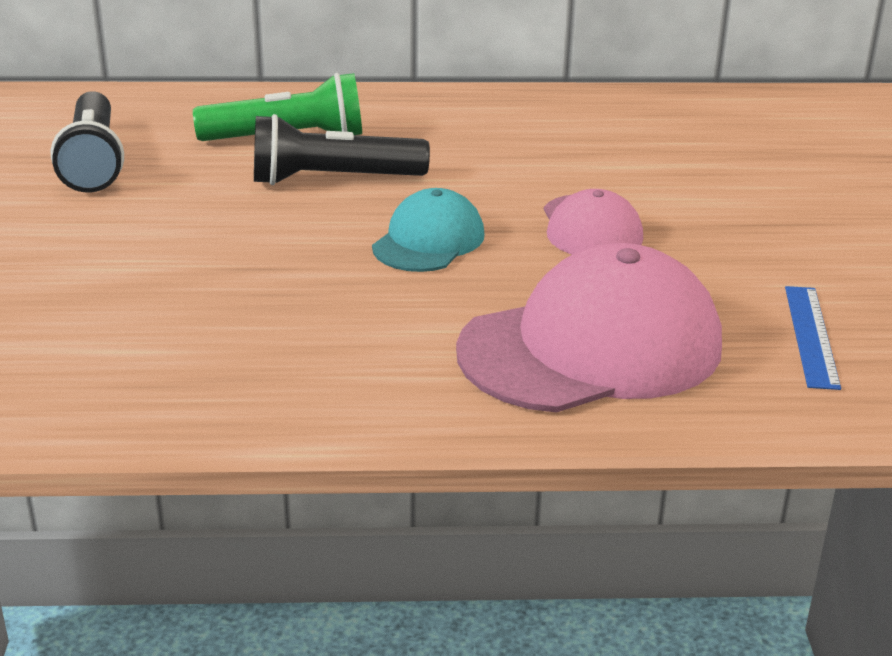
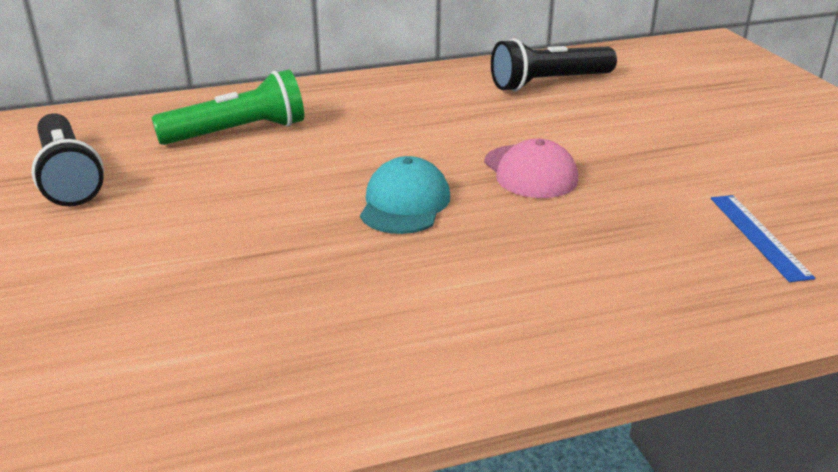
camera: 15 degrees left, 0 degrees up
(332, 179) = (294, 162): black flashlight -> black flashlight (549, 83)
(591, 348) = (596, 278): pink cap -> none

